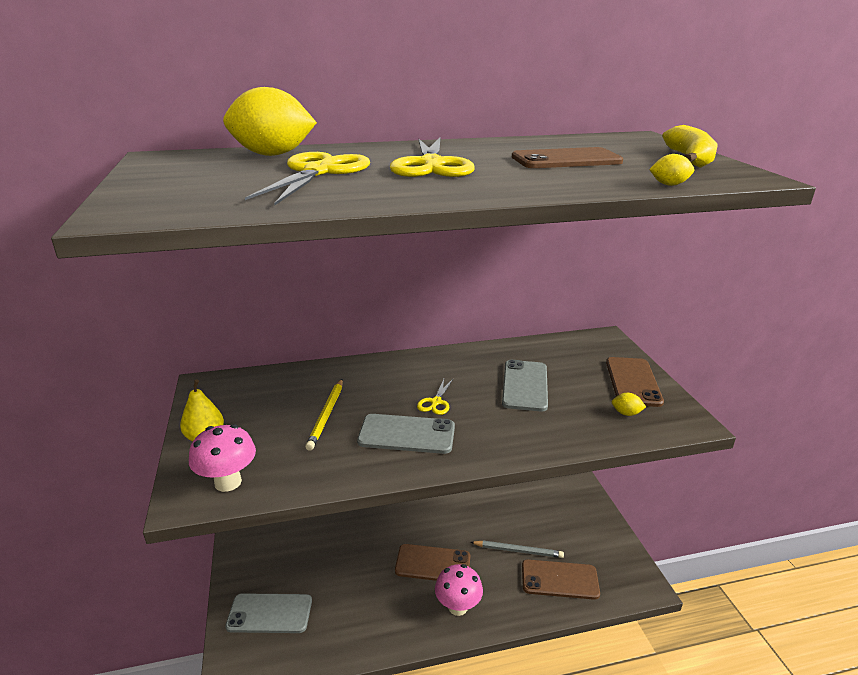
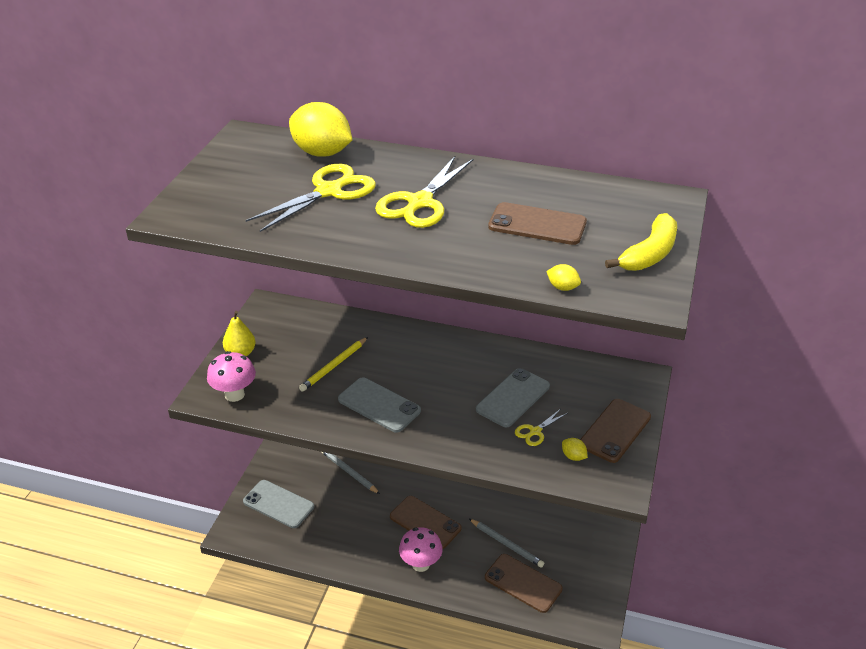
camera: 30 degrees right, 10 degrees up
(326, 548) = (349, 472): none -> grey pencil
(436, 402) = (425, 385): yellow scissors -> yellow scissors (535, 431)

